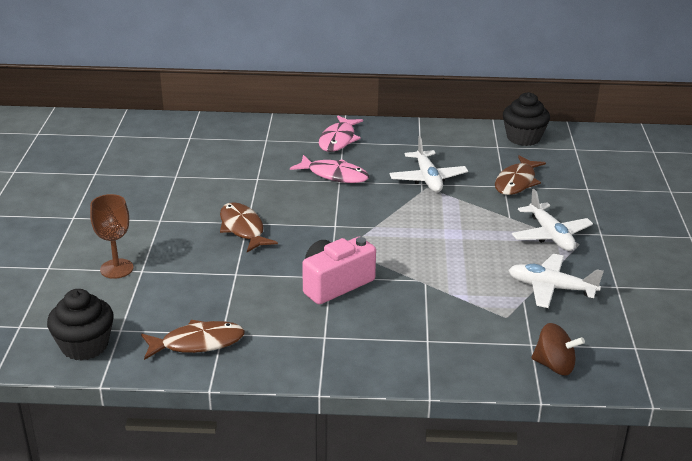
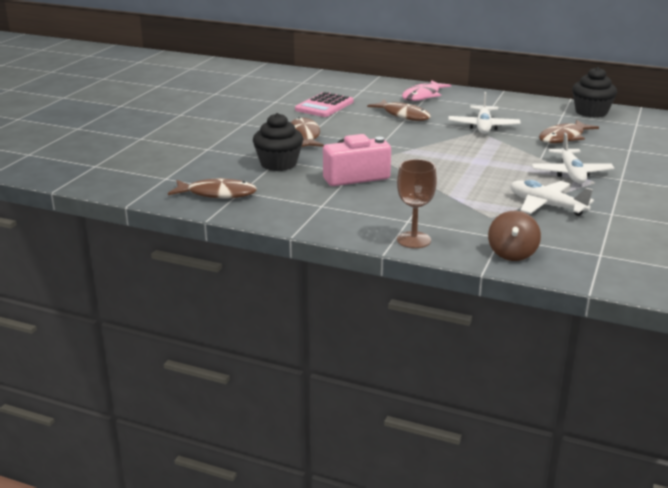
camera: 20 degrees right, 5 degrees down
(84, 346) = (132, 183): black cupcake -> black cupcake (278, 164)
(116, 269) = (189, 145): brown goblet -> brown goblet (413, 240)
(238, 174) = (324, 106): none -> pink calculator
(334, 175) = (403, 115): pink fish -> brown fish
(554, 365) = (512, 253): brown spinning top -> brown spinning top turned 60 degrees clockwise

